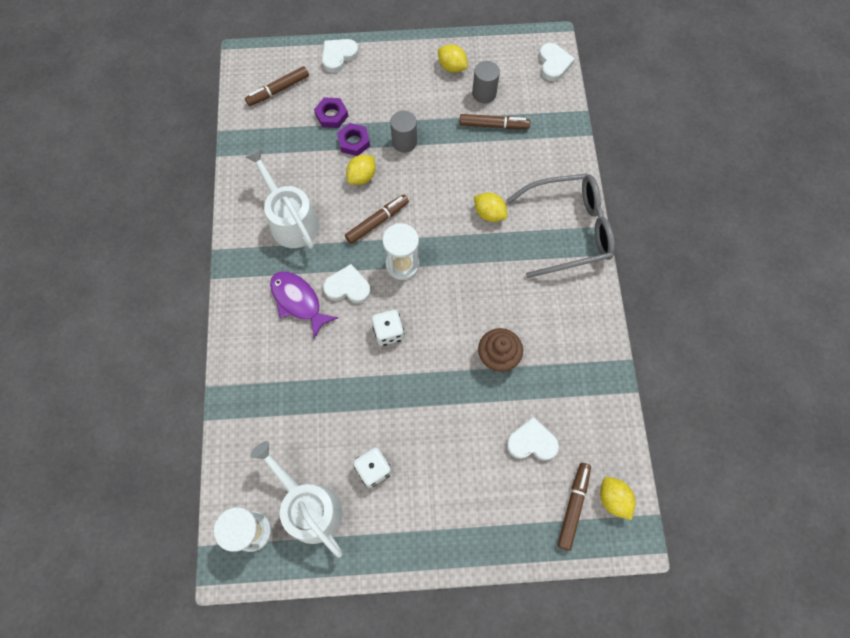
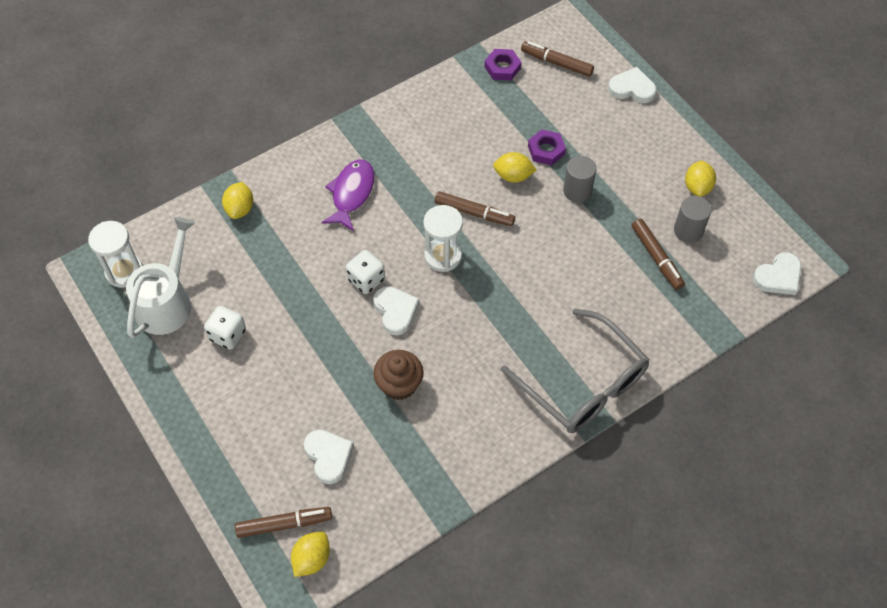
camera: 60 degrees right, 10 degrees down
(291, 220) = (427, 145): white watering can -> none
(331, 115) = (561, 117): purple nut -> purple nut (502, 67)
(348, 287) = (390, 224): white heart -> white heart (395, 311)
(489, 213) = (550, 303): yellow lemon -> yellow lemon (240, 209)

